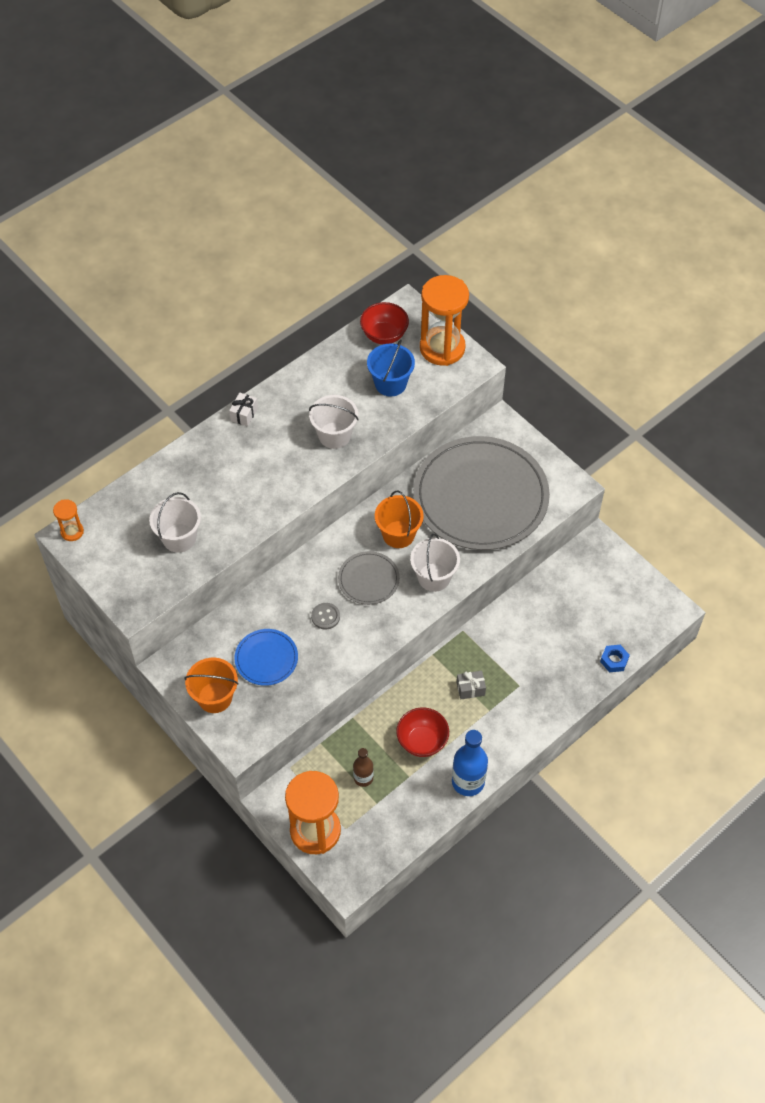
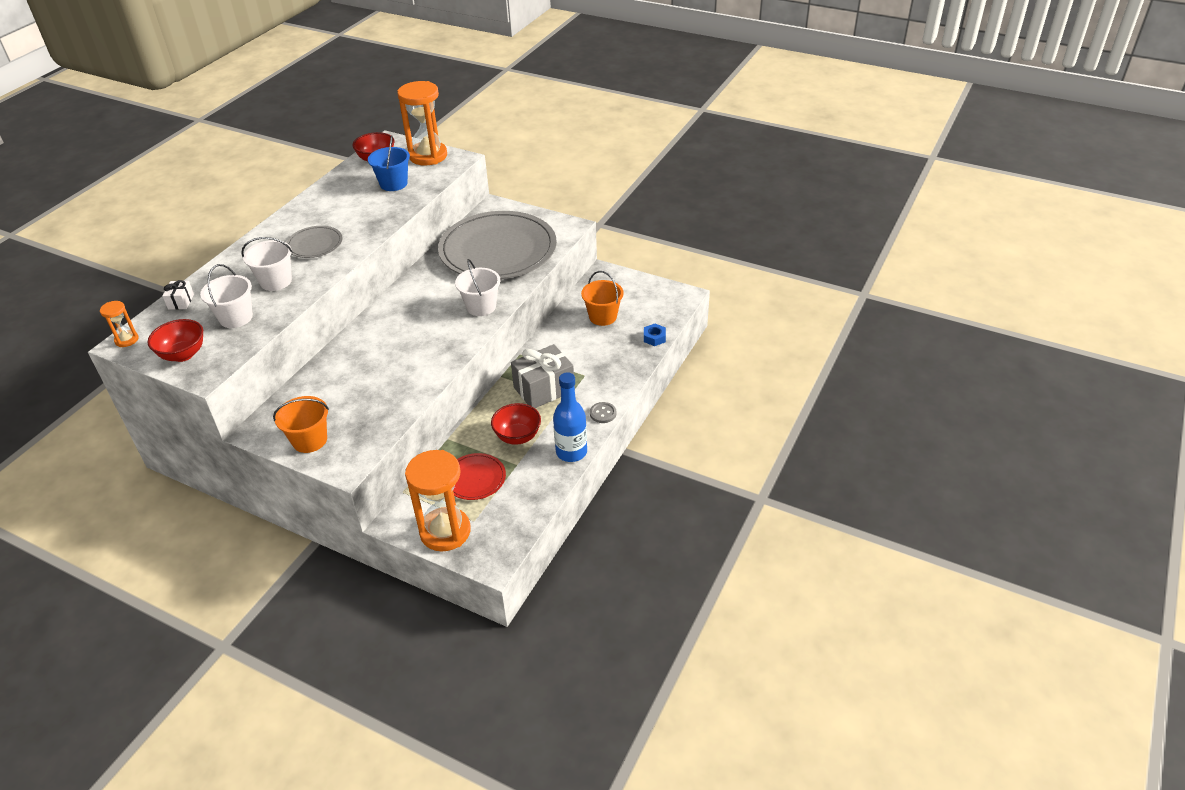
camera: 20 degrees left, 15 degrees down
(119, 572) = (183, 354): none -> red bowl
(244, 414) = (271, 229): white gift -> white gift (181, 302)
(266, 658) = (350, 399): blue plate -> none
(325, 616) = (395, 356): grey button -> grey button (603, 413)
(334, 435) = (357, 222): white bucket -> white bucket (276, 281)
(363, 778) = (475, 478): brown bottle -> red plate
(368, 579) = (424, 323): grey plate -> grey plate (315, 244)
(398, 534) = (438, 289): orange bucket -> orange bucket (603, 316)
(470, 689) = (544, 389): grey gift -> grey gift, size x2.13

